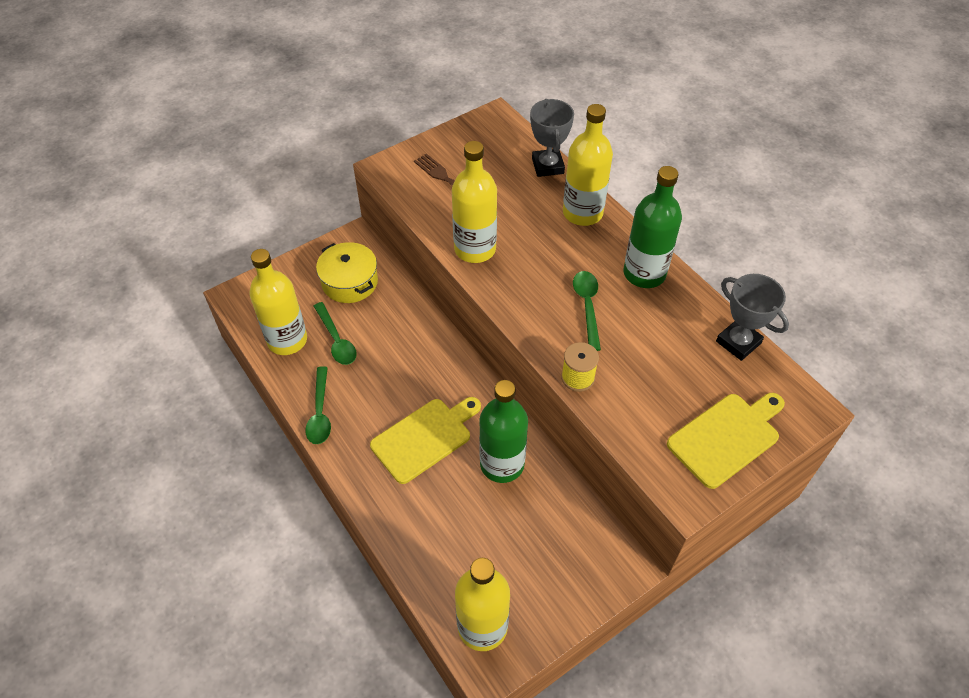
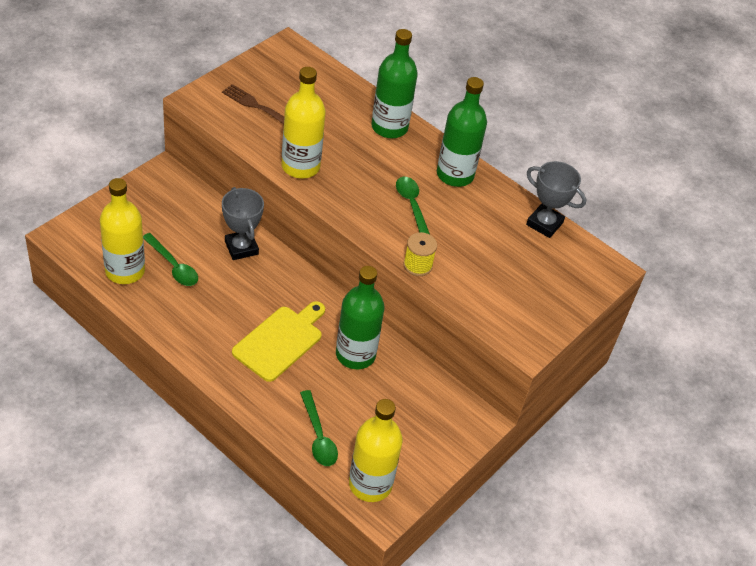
camera: 20 degrees left, 5 degrees down
(320, 413) = (176, 331): green spoon -> green spoon (318, 436)
(350, 282) = (171, 212): yellow pot -> none
(547, 166) = (348, 88): grey trophy -> grey trophy (241, 248)
(582, 213) = (389, 127): yellow bottle -> green bottle
(726, 437) = (549, 298): yellow cutting board -> none

